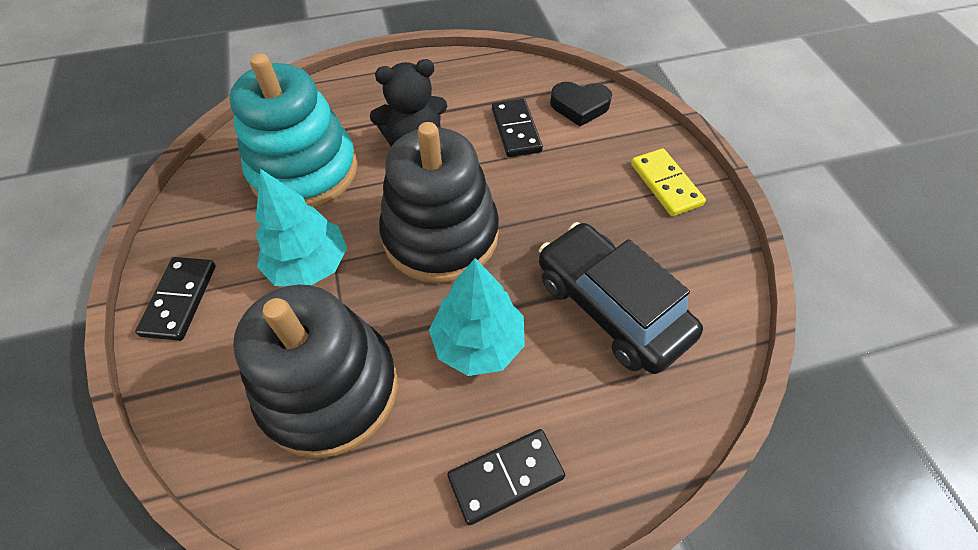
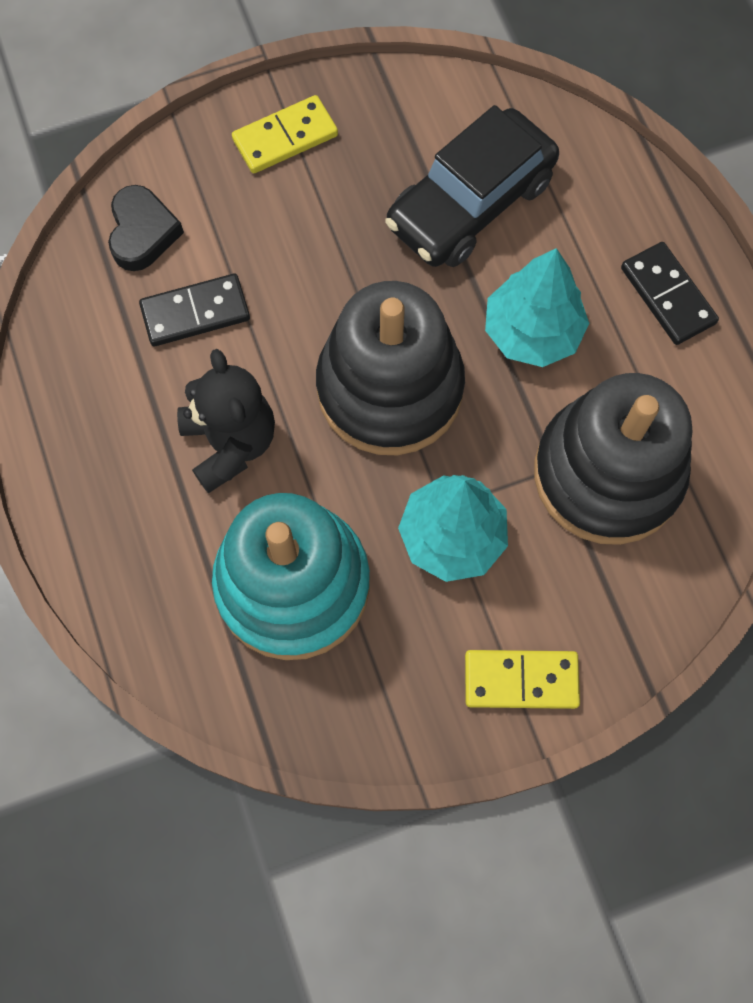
camera: 95 degrees left, 15 degrees up
(180, 300) = (521, 680): black domino -> yellow domino

